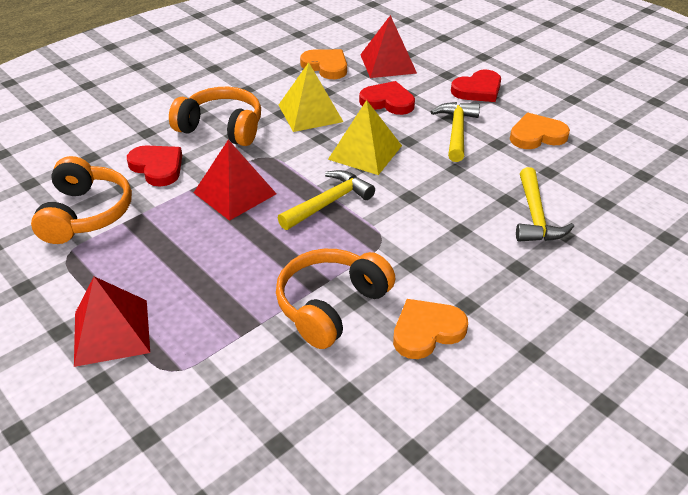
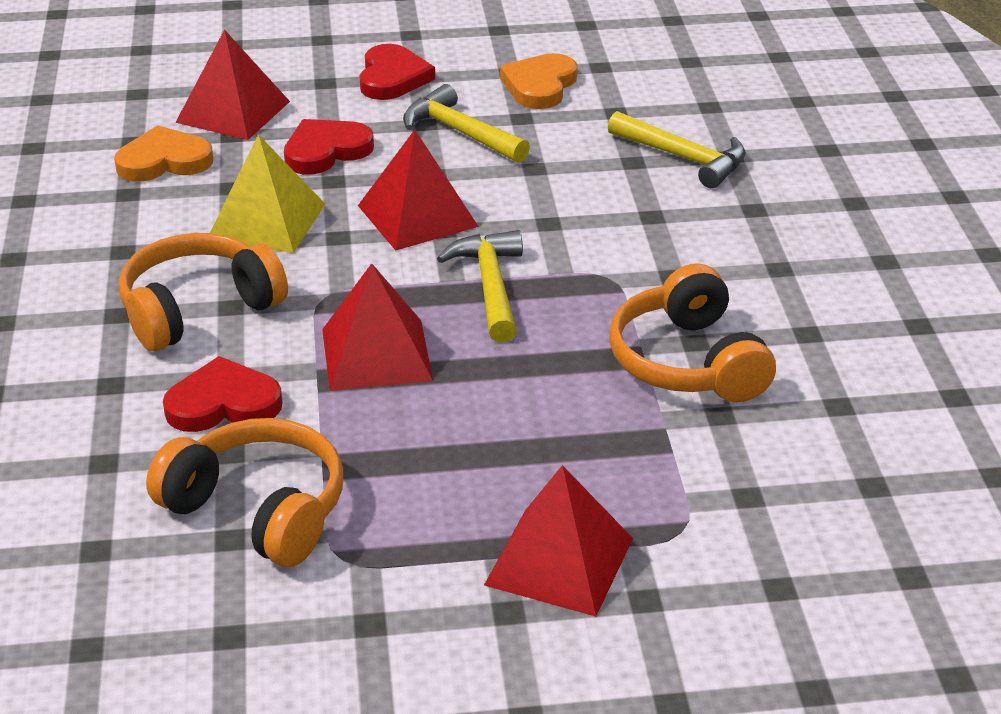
camera: 55 degrees left, 5 degrees down
(365, 152) = (417, 215): yellow pyramid -> red pyramid
(426, 331) = (795, 313): orange heart -> none

